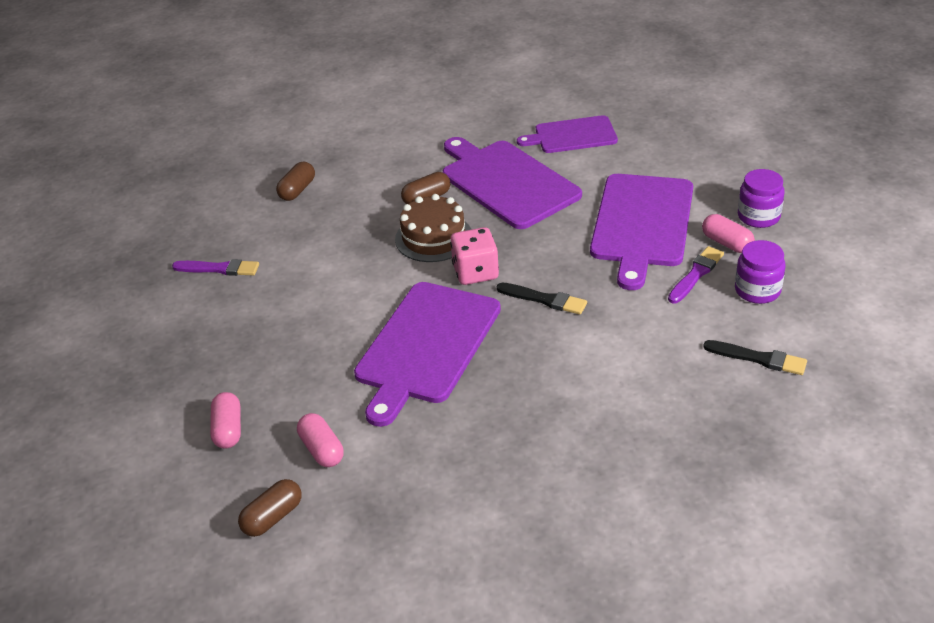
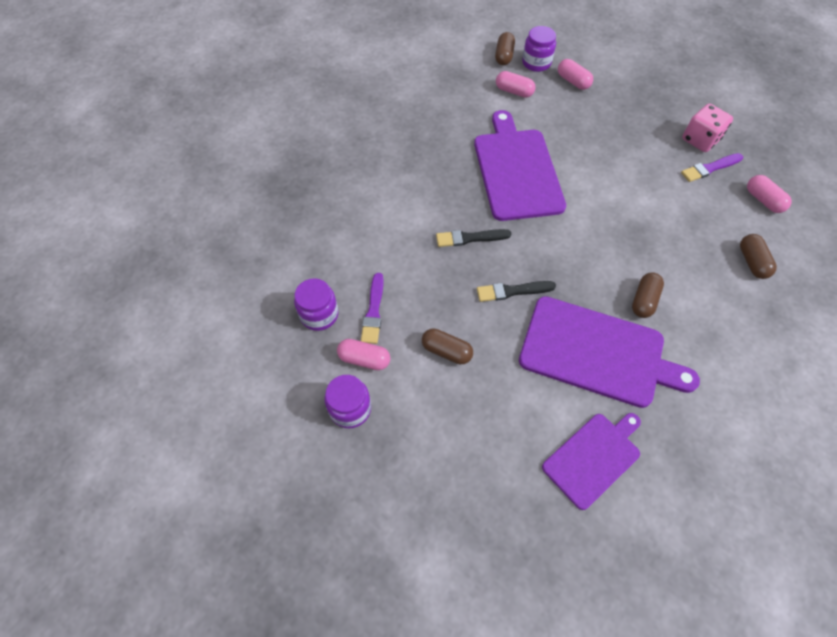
camera: 145 degrees right, 20 degrees up
(214, 226) = (763, 200): none -> pink capsule
(241, 482) = (536, 63): none -> purple jar
(433, 237) = (597, 260): brown cake -> none
(475, 272) = (537, 241): pink dice -> pink dice (700, 140)
(642, 224) = (446, 351): purple cutting board -> brown capsule
(758, 358) = (296, 250): black brush -> black brush (512, 291)

